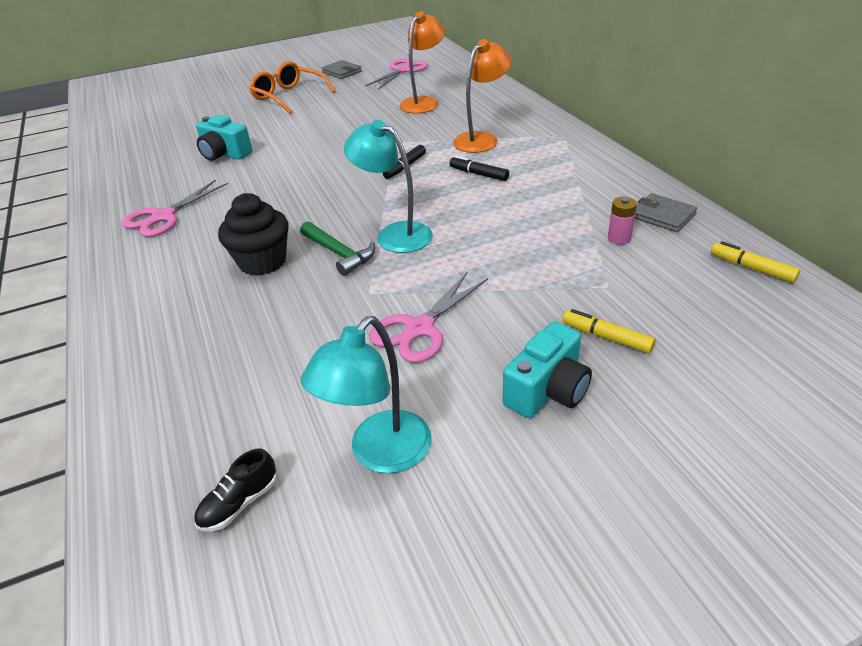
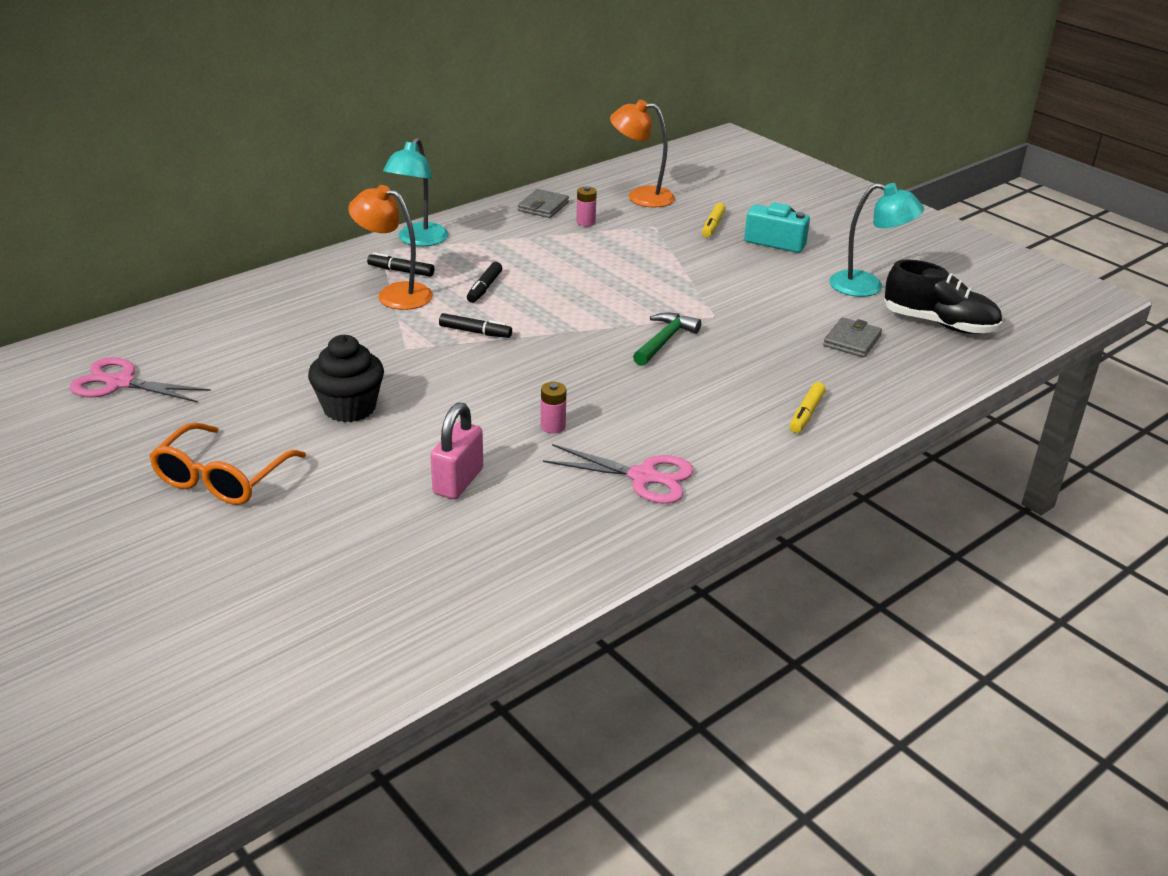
camera: 110 degrees left, 5 degrees down
(224, 154) = (458, 481): turquoise camera -> pink padlock
(239, 503) = (939, 324): black shoe -> black shoe, size x2.00
(253, 188) = (553, 426): none -> pink battery
(262, 262) = (698, 380): black cupcake -> black cupcake (349, 408)
(342, 72) = (106, 445): grey wallet -> grey wallet (852, 341)
(394, 234) = (619, 318): turquoise lamp -> turquoise lamp (418, 240)
(420, 328) = (745, 289): pink scissors -> none
(423, 102) = (270, 346): orange lamp -> orange lamp (641, 196)
(521, 142) = (401, 271): none -> black marker
(751, 268) = (607, 181): yellow marker -> yellow marker (806, 414)

